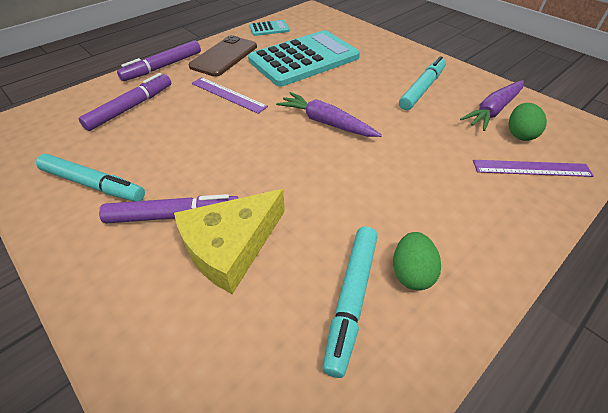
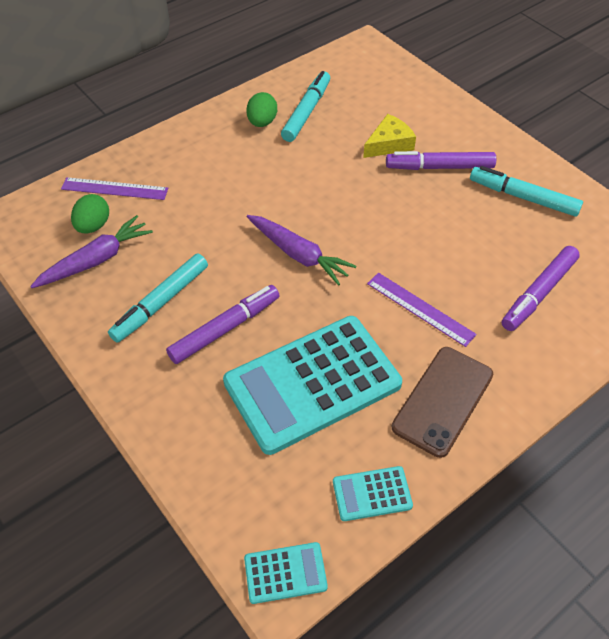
camera: 175 degrees left, 5 degrees up
(163, 67) = (533, 378): purple marker -> purple marker (225, 329)
(231, 246) = (389, 144): yellow cheese -> yellow cheese, size x0.65
(308, 11) = (285, 573): none -> turquoise calculator

